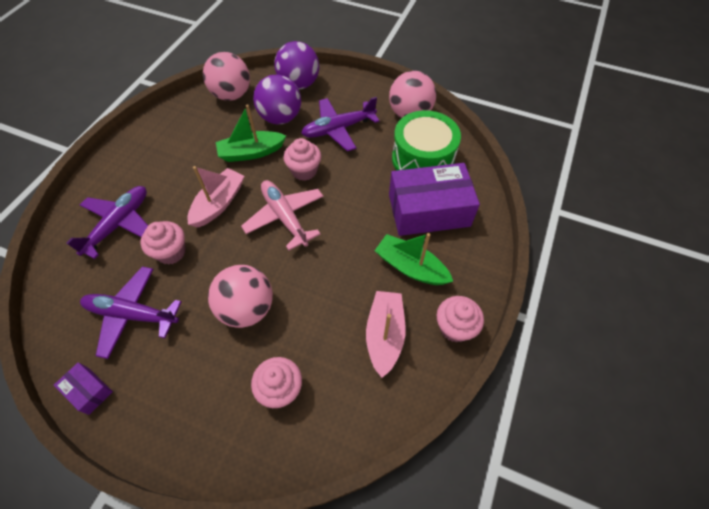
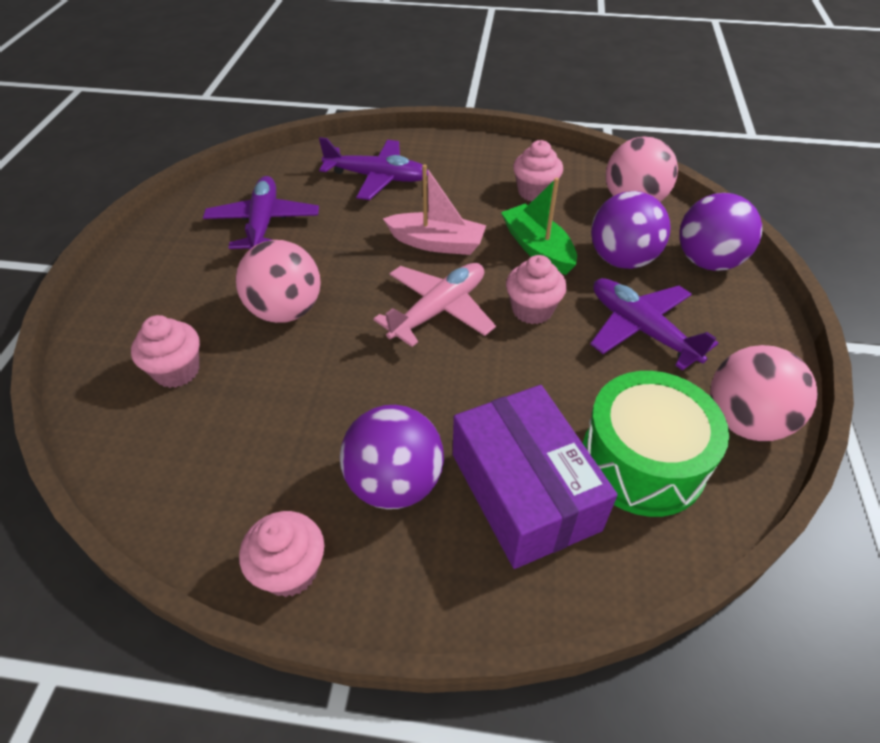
camera: 75 degrees right, 10 degrees down
(88, 391) = (174, 223): purple box -> none
(171, 252) = (351, 226): pink cupcake -> pink cupcake (535, 192)
(384, 335) = (265, 470): pink boat -> none
(410, 267) = (394, 483): green boat -> purple ball

